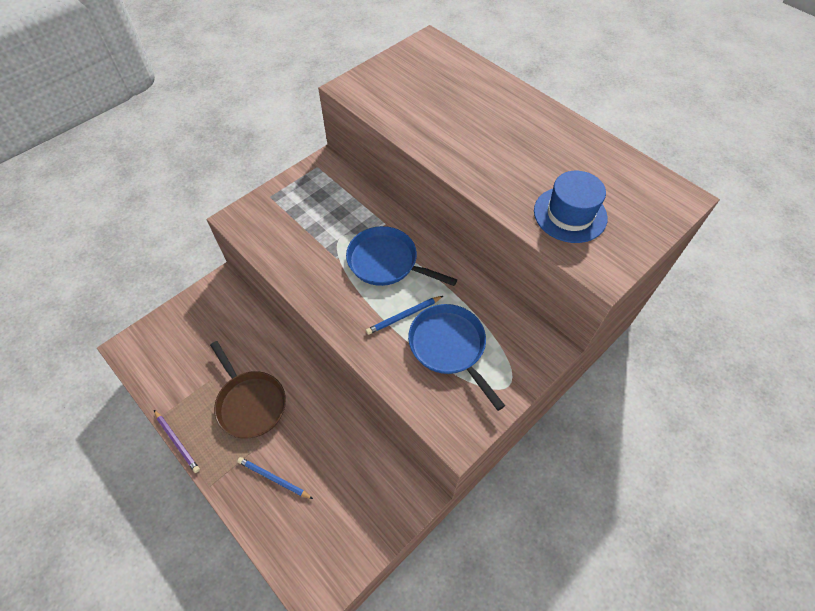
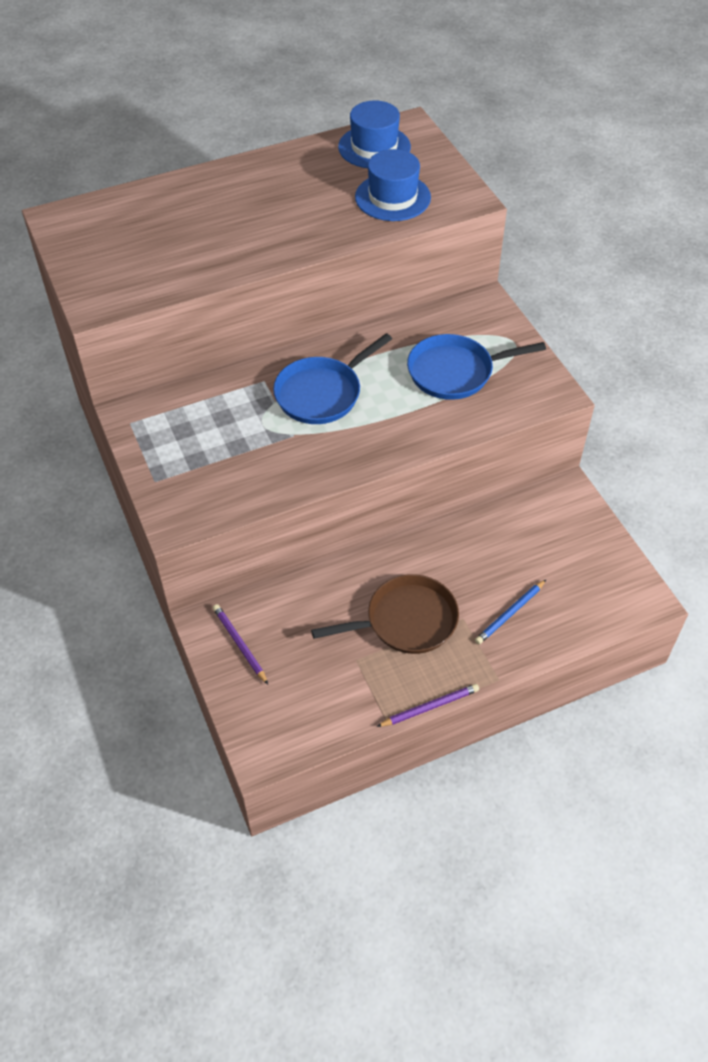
camera: 70 degrees left, 5 degrees down
(209, 307) = (240, 644): none -> purple pencil
(404, 316) = (401, 397): blue pencil -> none
(631, 182) = (374, 147): none -> blue hat

